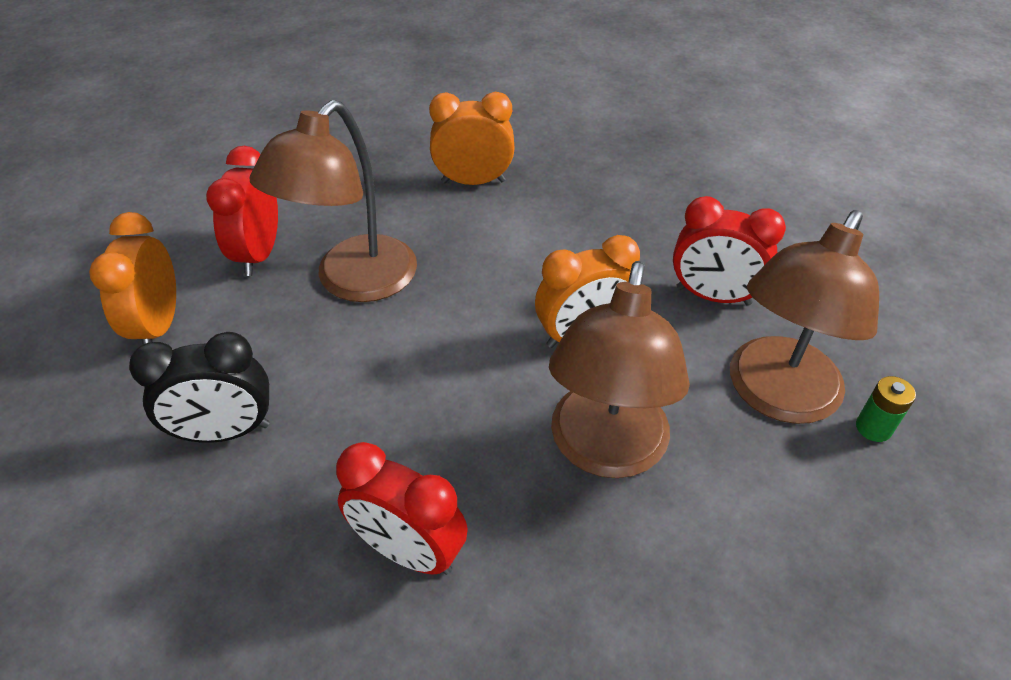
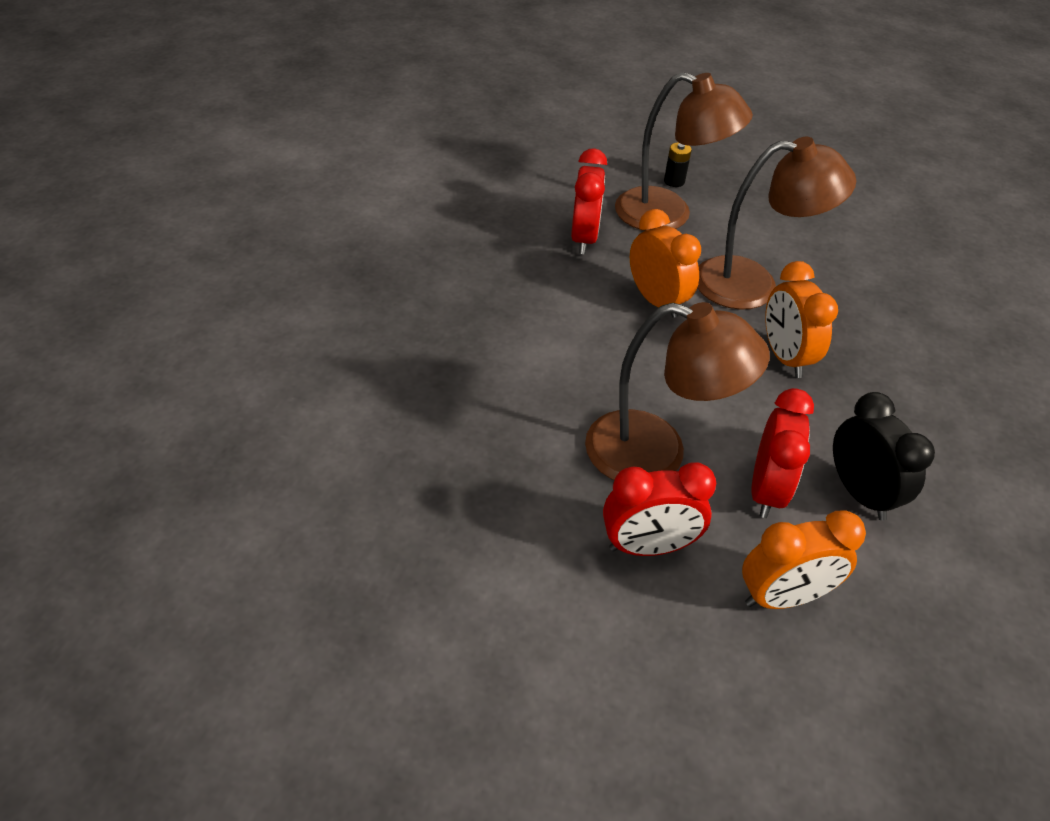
camera: 105 degrees left, 0 degrees up
(408, 551) = (879, 363): red clock -> red clock (766, 490)
(473, 181) = (472, 393): orange clock -> orange clock (784, 357)
(873, 428) = (674, 181): green battery -> black battery

